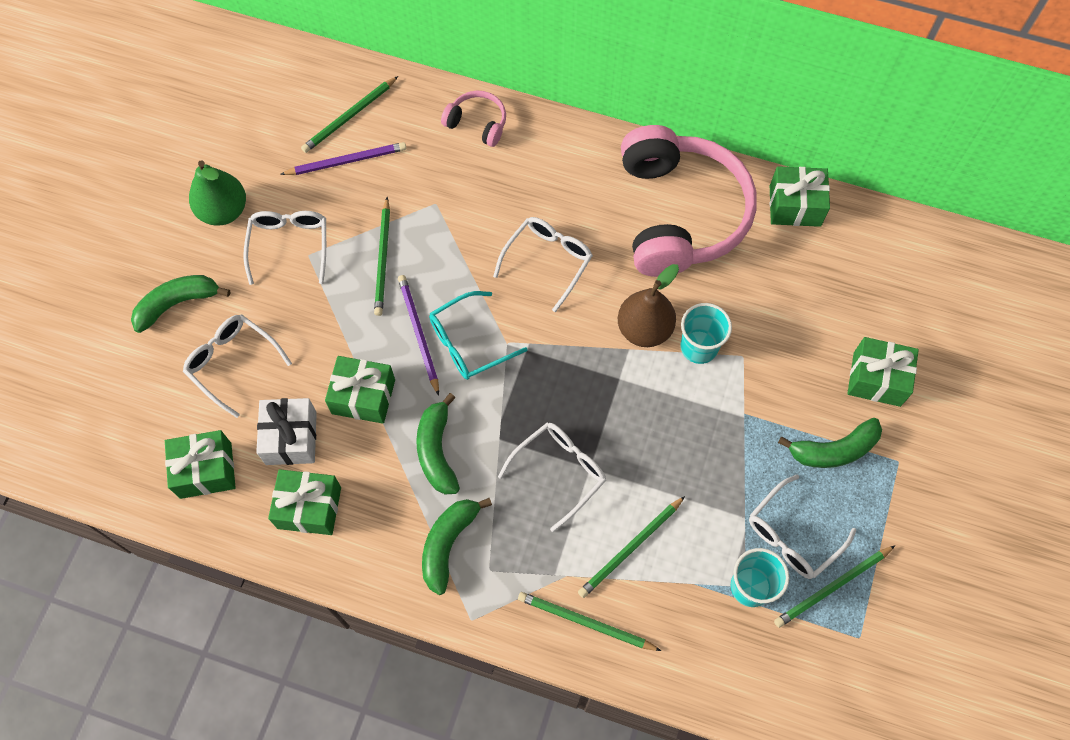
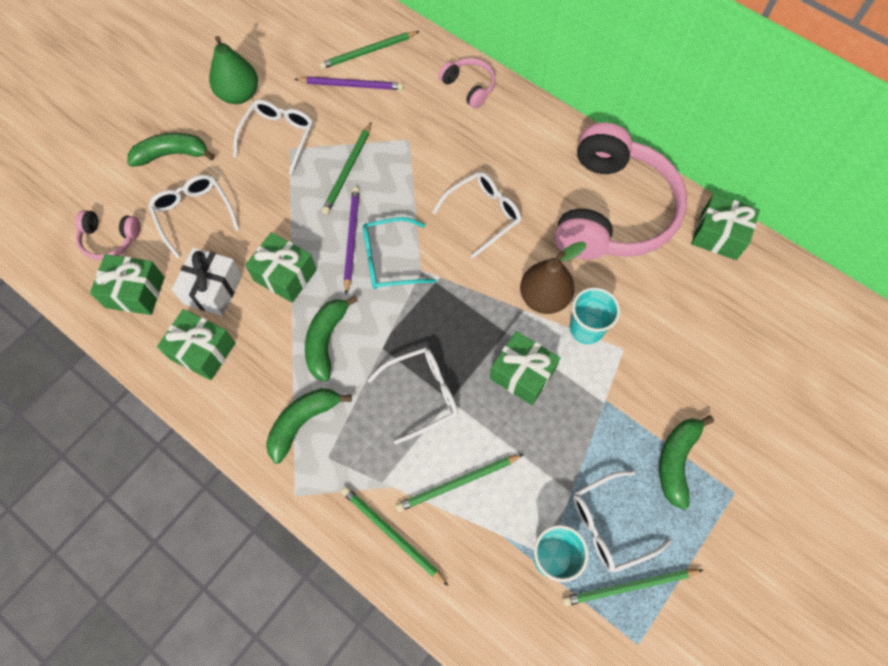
camera: 20 degrees right, 0 degrees up
(150, 422) = (110, 239): none -> pink headphones
(834, 450) = (676, 461): green banana -> green banana turned 105 degrees clockwise
(876, 379) = (740, 410): green gift -> green gift (522, 374)

